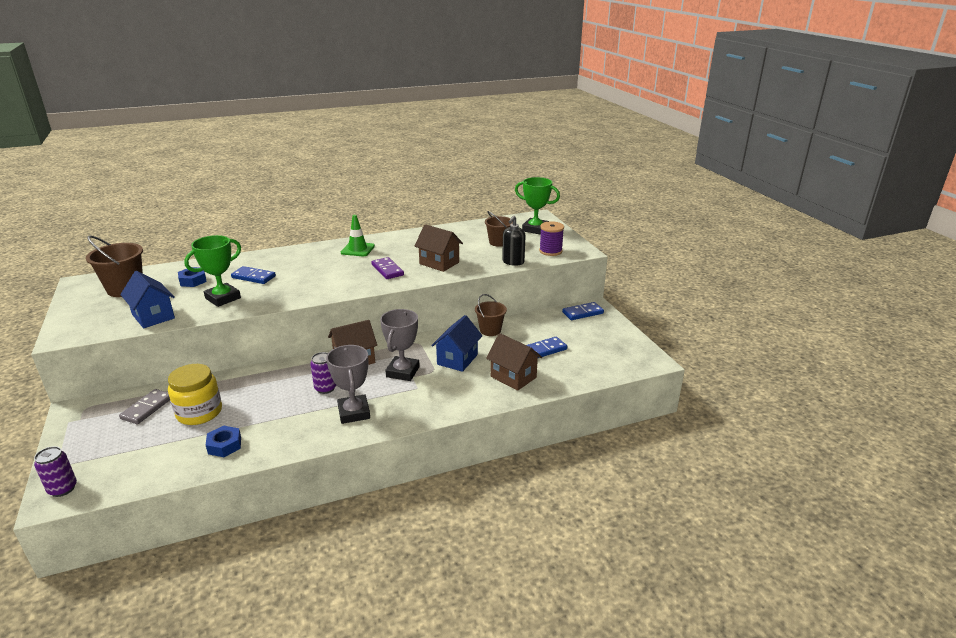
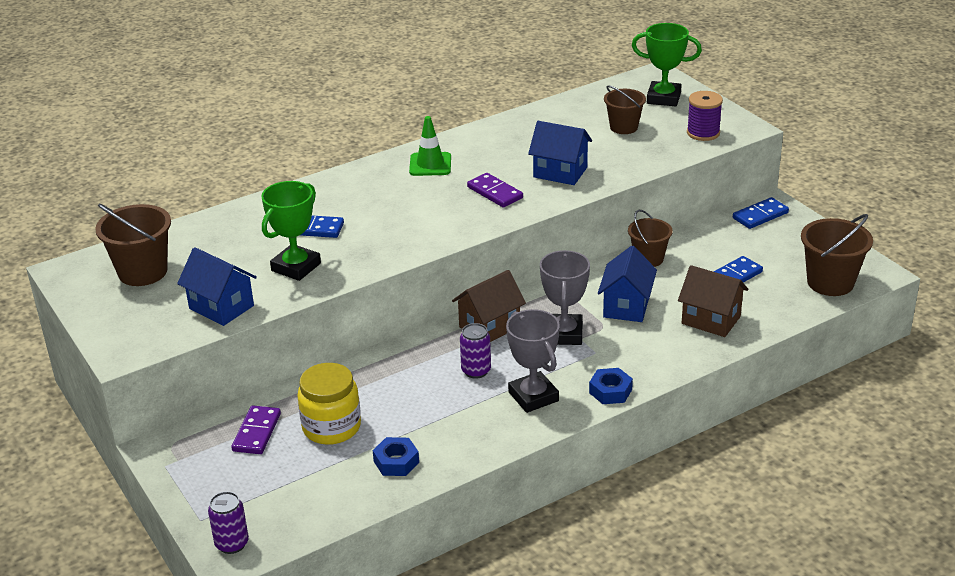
camera: 10 degrees left, 5 degrees up
(147, 408) = (256, 432): grey domino -> purple domino
(193, 281) = (230, 246): blue nut -> blue nut (610, 391)
(439, 263) = (560, 172): brown house -> blue house
(513, 262) = (660, 157): black soap dispenser -> none
(614, 363) = (830, 282): none -> brown bucket

